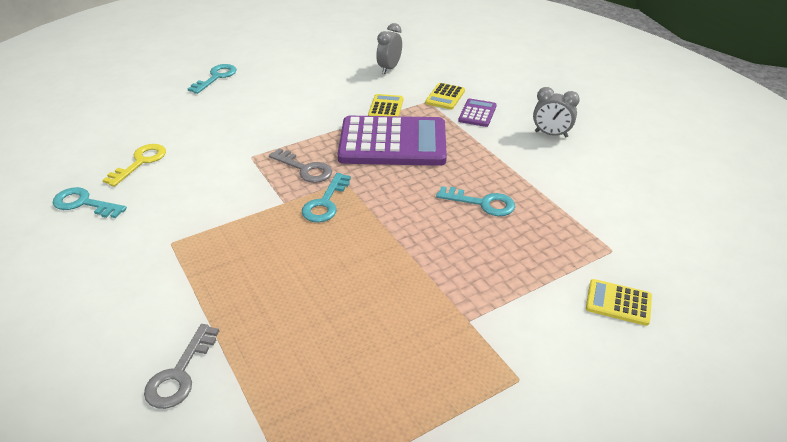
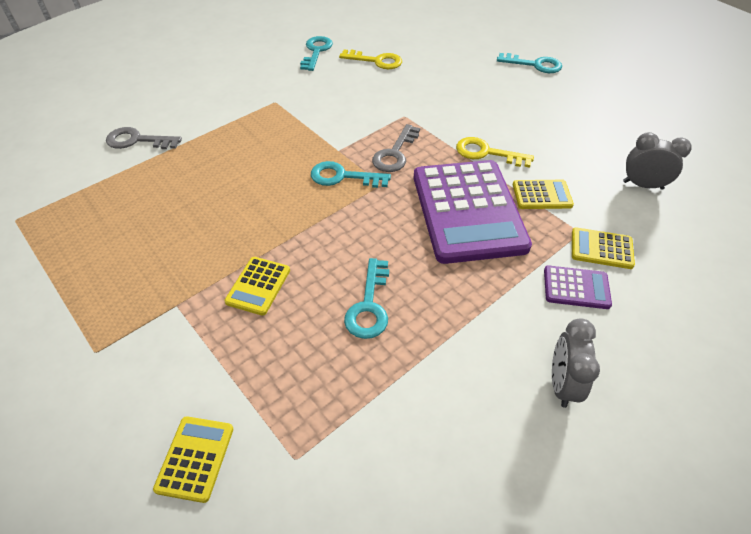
camera: 80 degrees right, 10 degrees up
(327, 122) = (487, 153): none -> yellow key
(453, 264) = (258, 286): none -> yellow calculator

